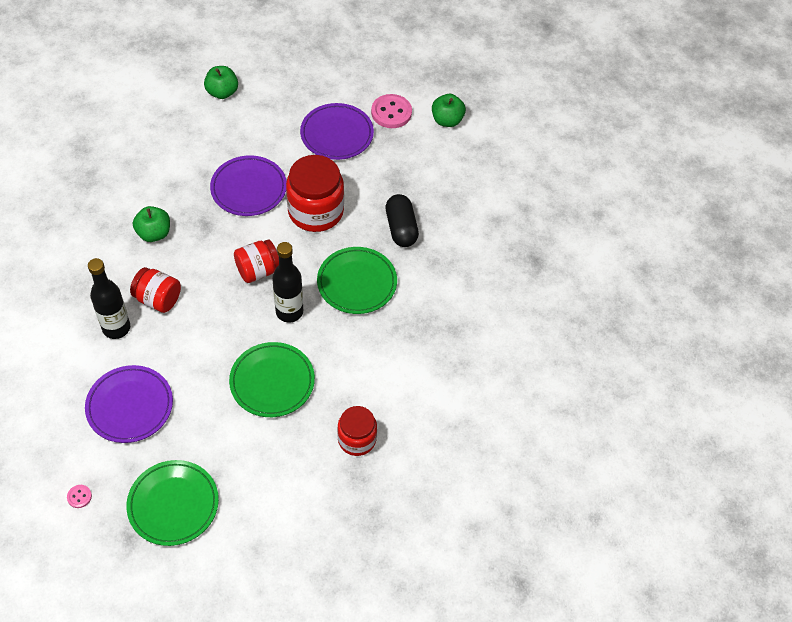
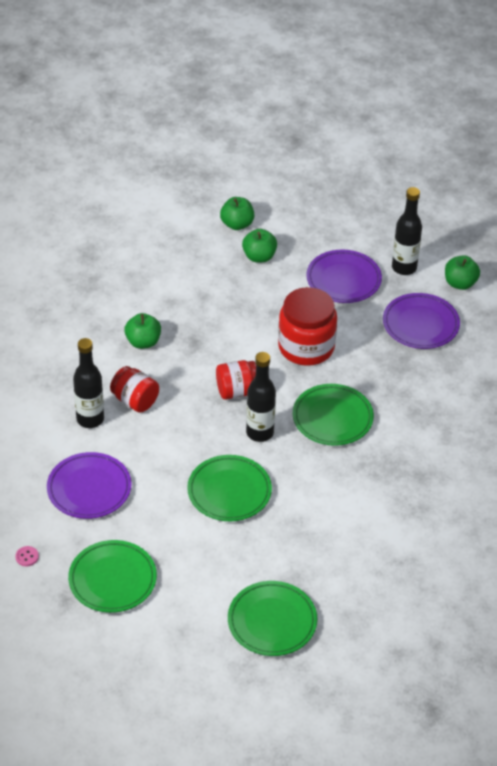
camera: 15 degrees right, 10 degrees down
(249, 189) = (244, 316): purple plate -> purple plate (420, 324)
(250, 123) = (259, 257): none -> green apple
(344, 519) = (272, 621): none -> green plate
(357, 439) = (300, 555): red jar -> none
(391, 112) = (404, 268): pink button -> black bottle
(401, 228) = (389, 376): black capsule -> none

